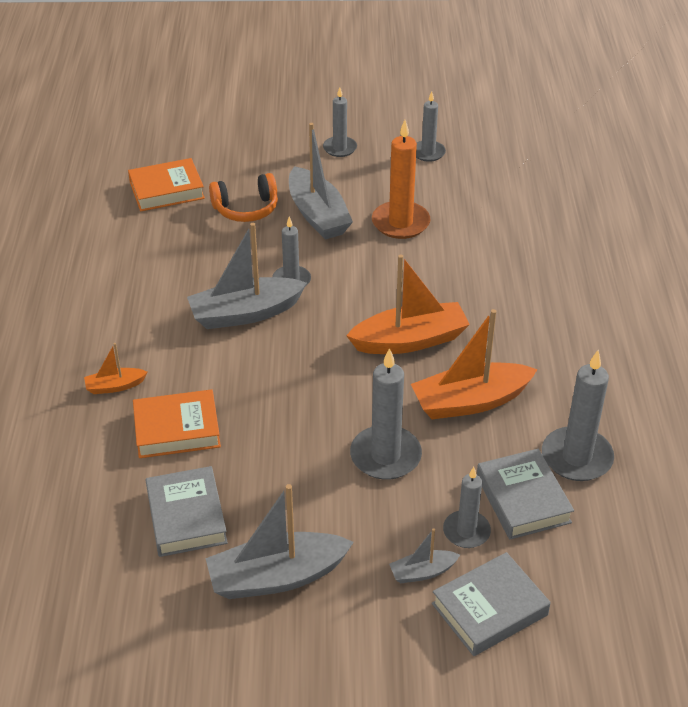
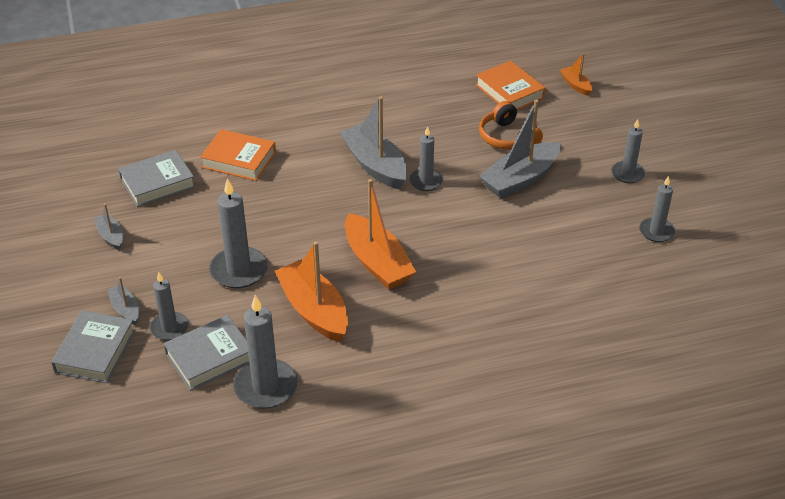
camera: 75 degrees right, 0 degrees up
(115, 386) = (273, 121): orange boat -> orange boat (575, 85)
(177, 429) = (239, 160): orange book -> orange book turned 45 degrees counterclockwise
(277, 577) = (111, 236): grey boat -> grey boat, size x0.49
(400, 223) = (535, 231): orange candle -> none
(489, 609) = (95, 351): grey book -> grey book turned 60 degrees clockwise

